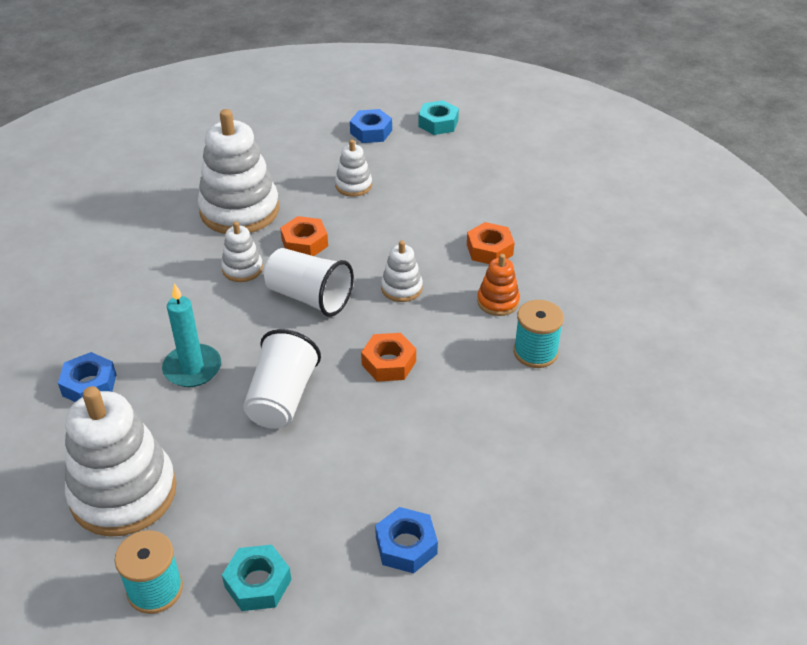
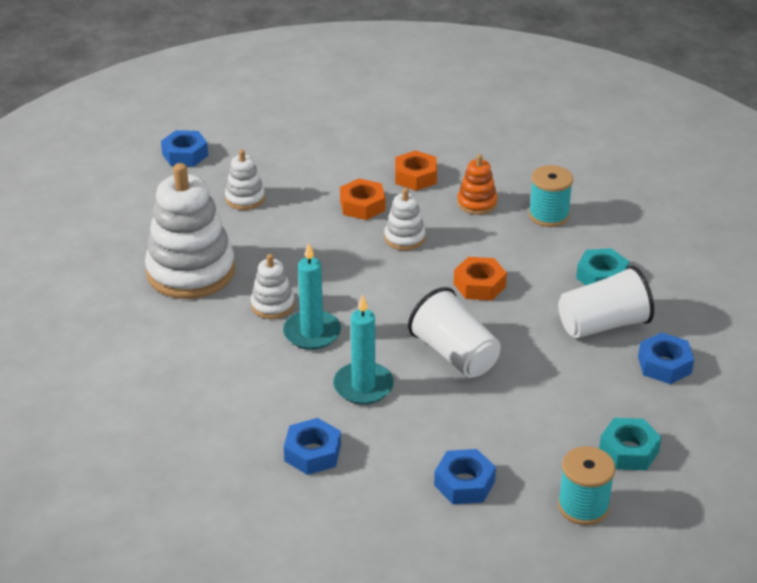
camera: 50 degrees left, 5 degrees down
(123, 493) = (464, 483): white stacking toy -> blue nut
(230, 306) = (312, 333): none -> turquoise candle
(304, 243) = (284, 258): orange nut -> orange nut (362, 205)
(309, 297) = (356, 287): white cup -> white cup (603, 325)
(438, 123) = (225, 118): turquoise nut -> turquoise nut (601, 276)

